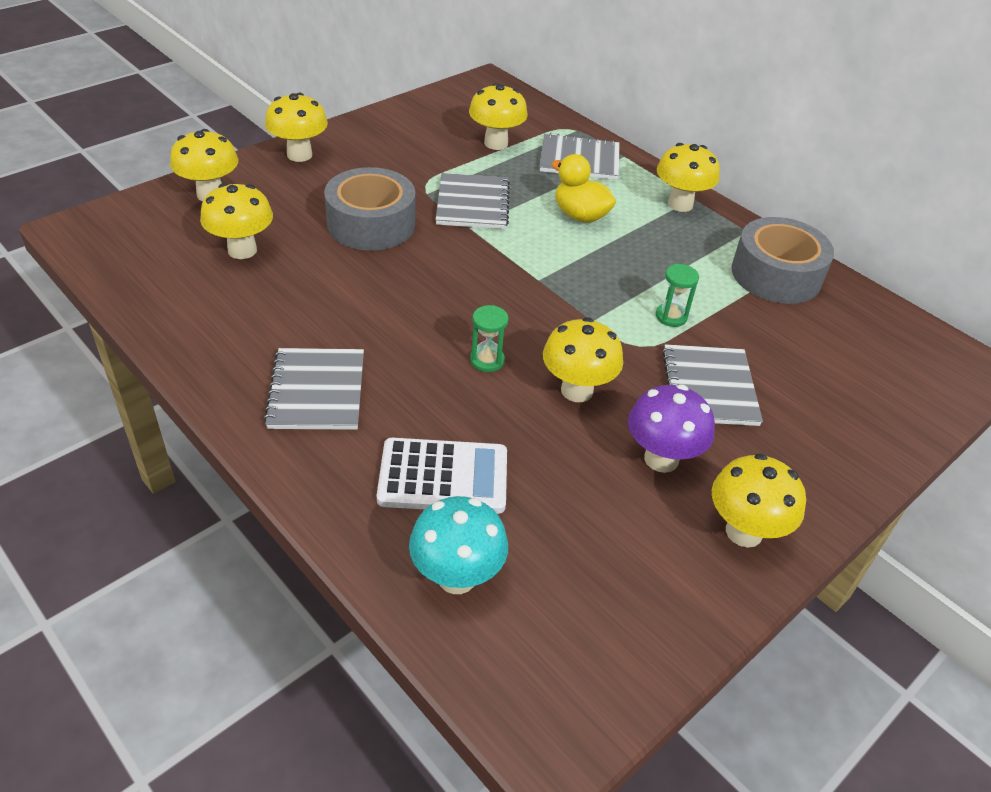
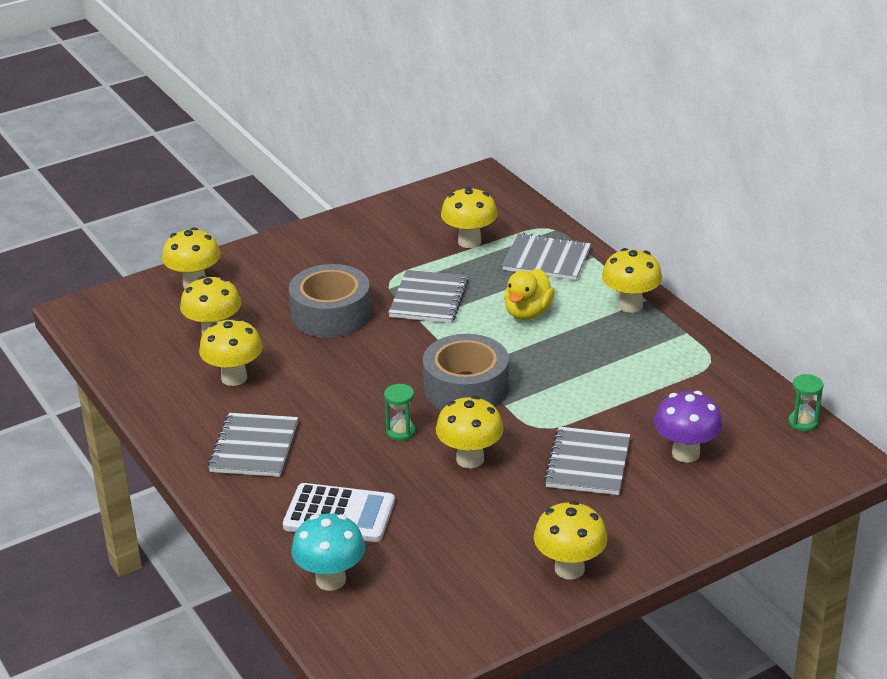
camera: 15 degrees right, 10 degrees down
(299, 155) = (280, 249): yellow mushroom -> yellow mushroom (234, 378)
(580, 215) = (527, 313): yellow duck -> yellow duck turned 120 degrees counterclockwise
(661, 459) = (522, 514): purple mushroom -> purple mushroom (685, 453)
(671, 316) = (578, 405): green hourglass -> green hourglass (803, 422)
(776, 275) = (695, 373): grey tape -> grey tape (466, 388)

